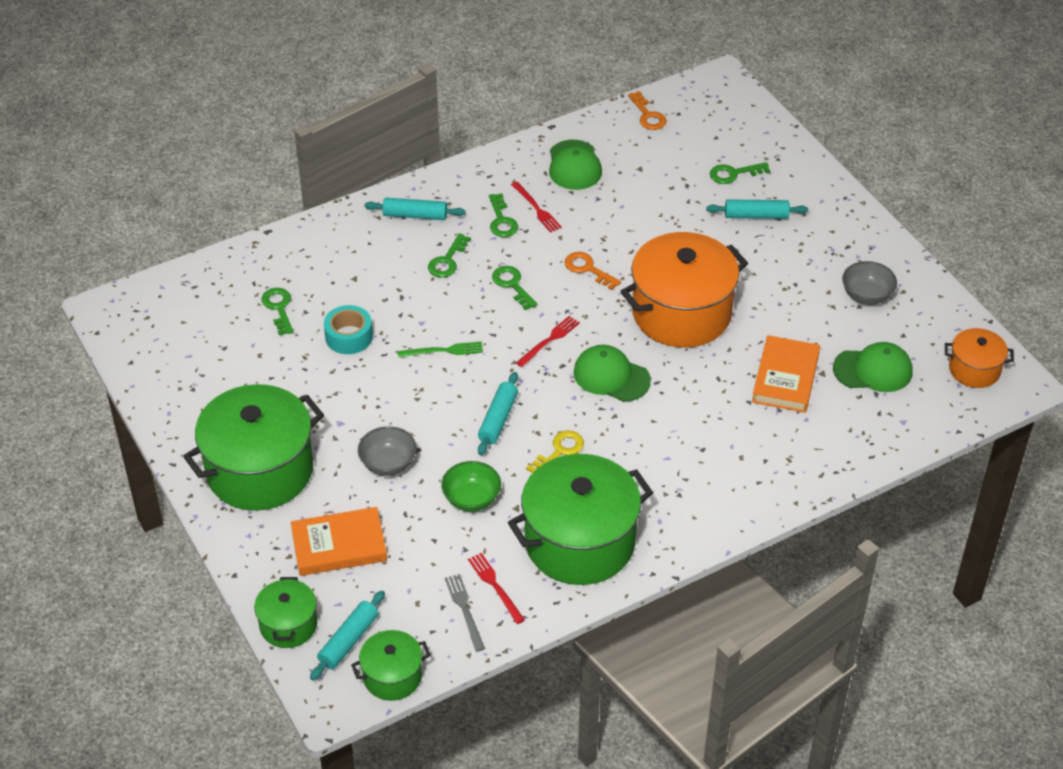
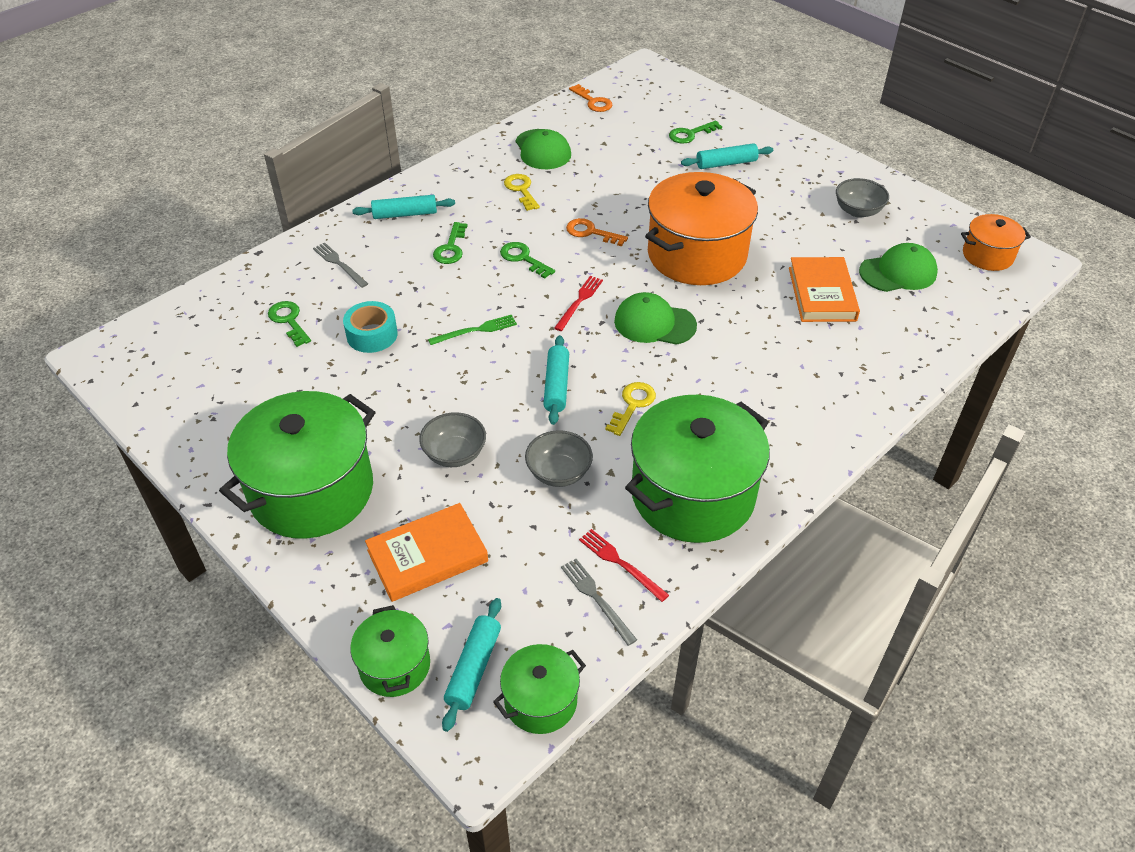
camera: 15 degrees left, 0 degrees up
(339, 258) = (339, 264): none -> grey fork
(471, 499) = (559, 473): green bowl -> grey bowl
(501, 220) = (491, 205): green key -> none
(536, 209) = (521, 190): red fork -> yellow key

